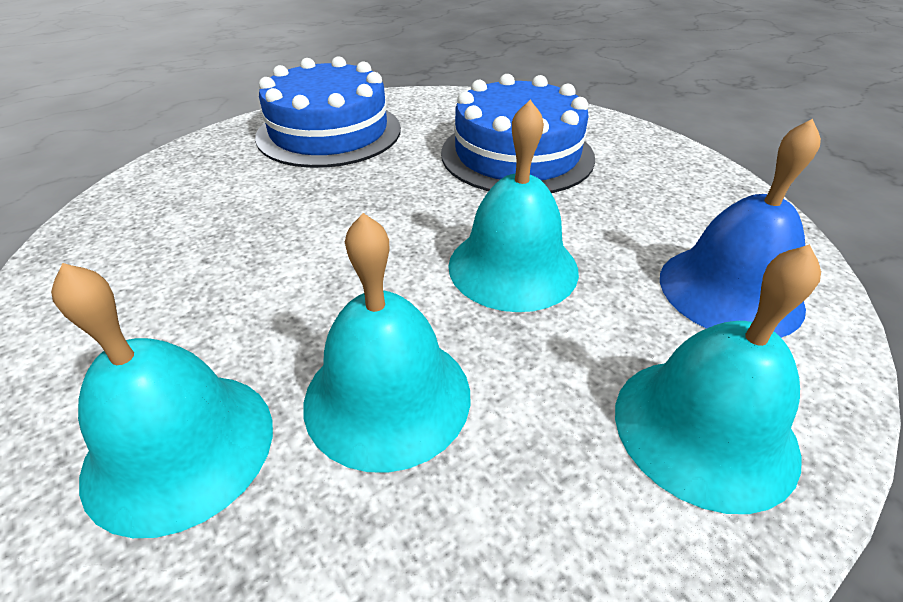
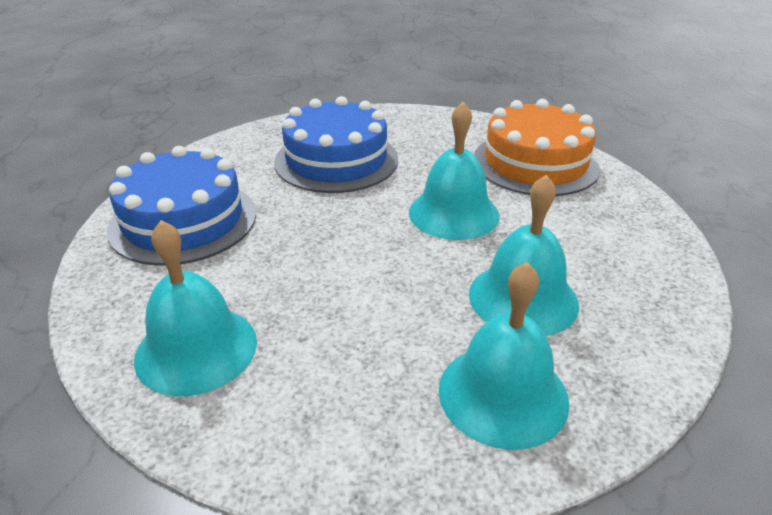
camera: 55 degrees left, 5 degrees down
(704, 429) = (613, 215): turquoise bell -> turquoise bell (196, 349)
(730, 290) = (535, 163): blue bell -> orange cake

